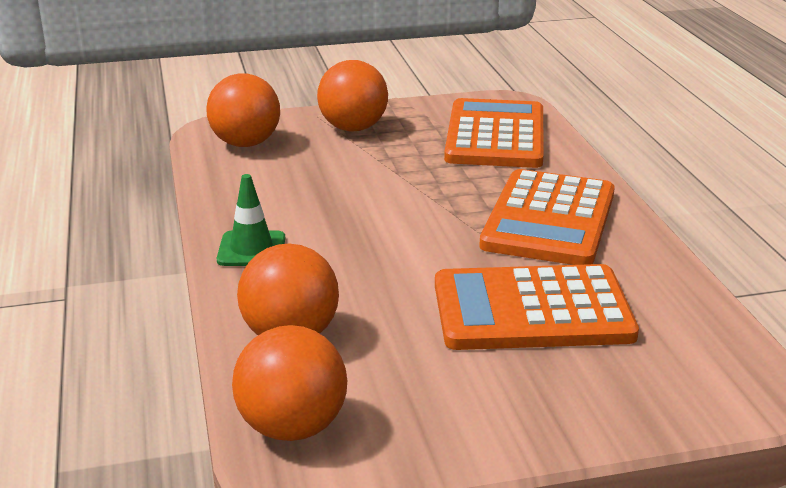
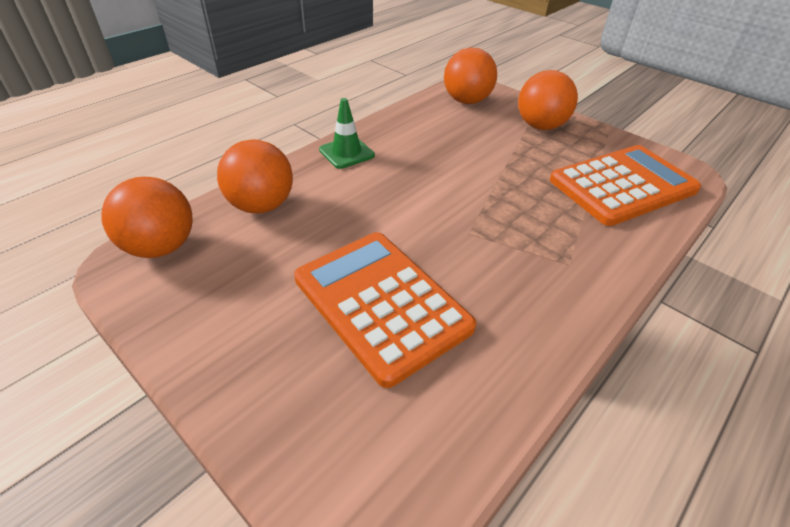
camera: 55 degrees right, 15 degrees up
(549, 219) = (529, 262): orange calculator -> none

